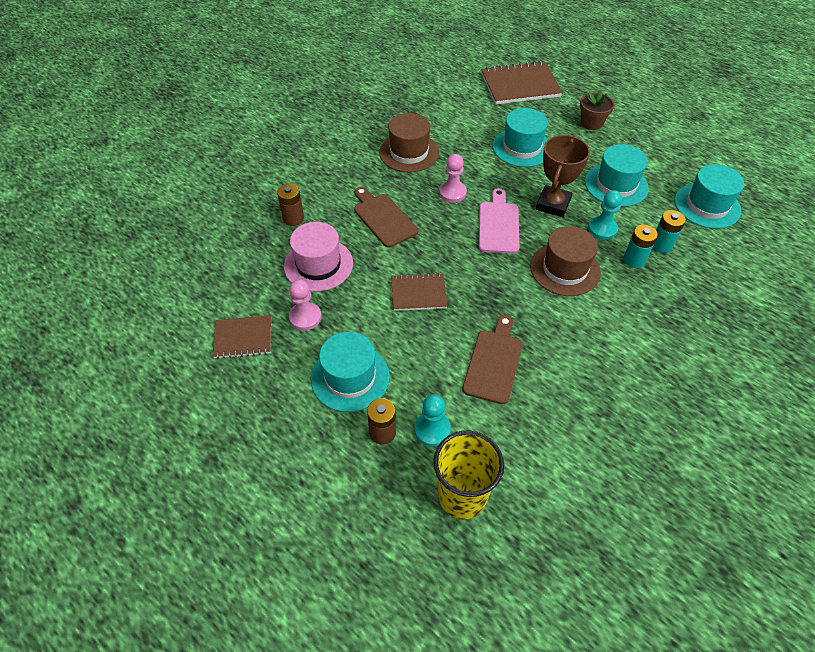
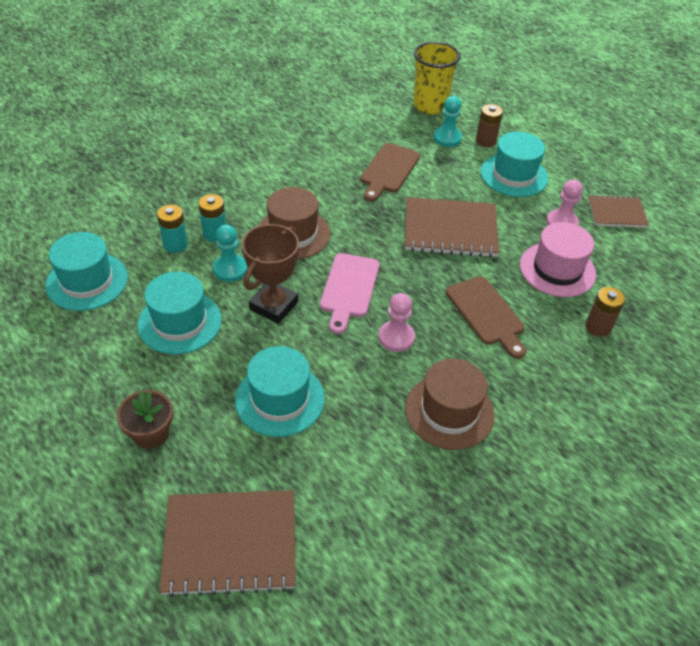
camera: 175 degrees left, 5 degrees down
(418, 293) = (450, 230): brown notebook -> brown notebook, size x1.69

